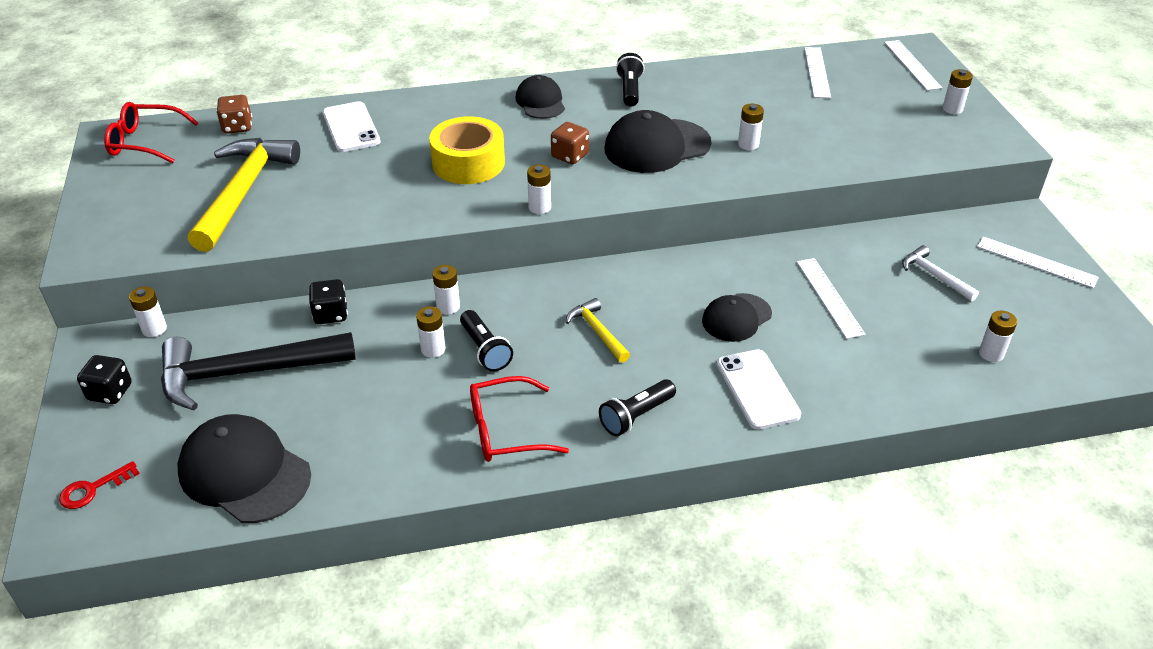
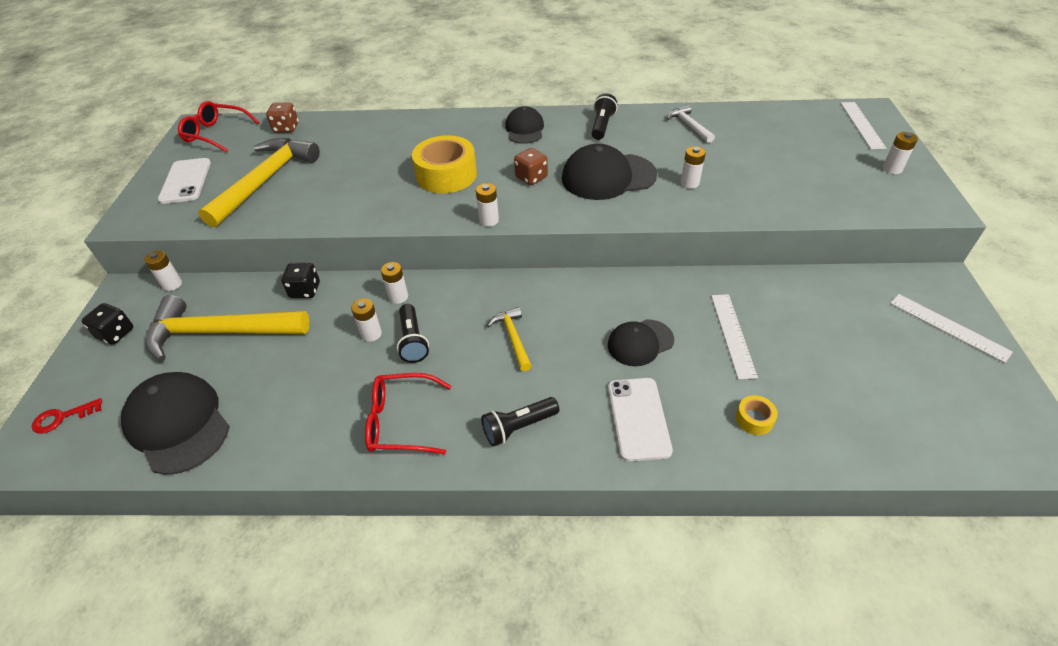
camera: 15 degrees right, 5 degrees up
(246, 373) = (220, 332): black hammer -> yellow hammer
(351, 127) = (368, 136): white phone -> white phone (185, 181)
(817, 72) = (771, 124): white ruler -> none
(872, 373) = (754, 419): none -> yellow tape
(934, 276) = (841, 327): white hammer -> white hammer (689, 126)
(991, 354) = (881, 418): white battery -> none

